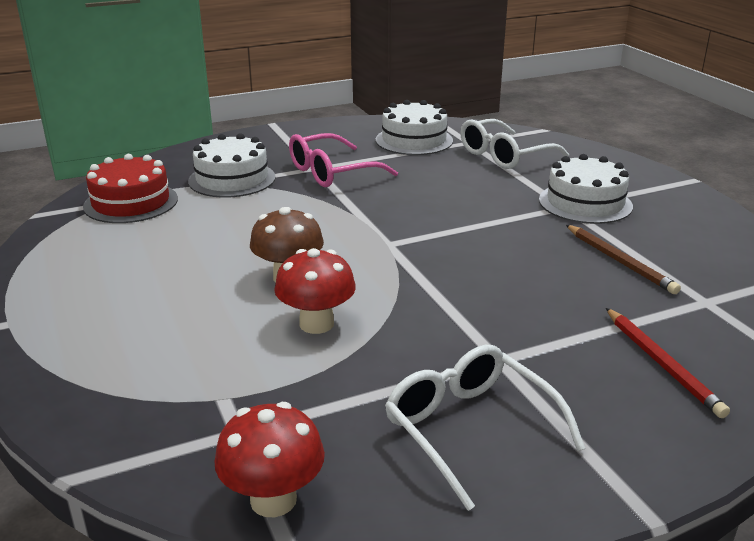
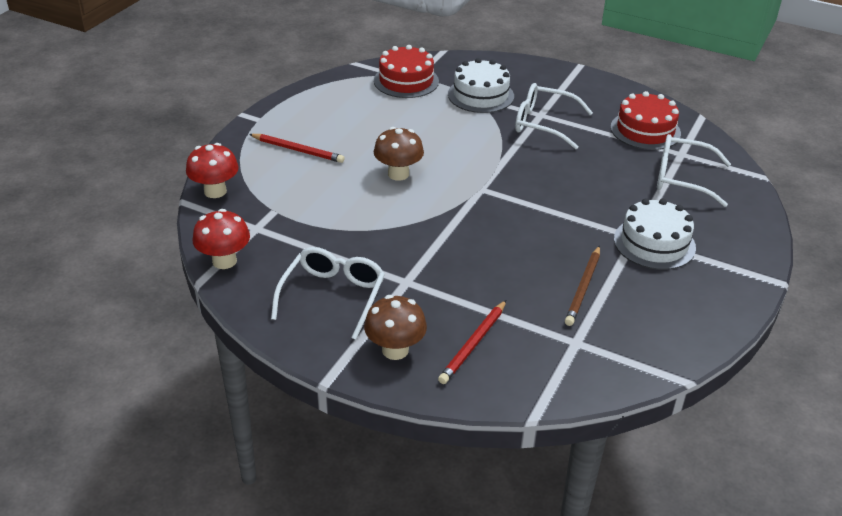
camera: 50 degrees right, 10 degrees up
(127, 323) = (297, 150): none -> red pencil
(316, 324) = (366, 206): red mushroom -> red mushroom (215, 191)
(332, 172) = (543, 124): pink glasses -> white glasses
(414, 140) = (645, 130): white cake -> red cake
(629, 426) = (395, 350): none -> brown mushroom

